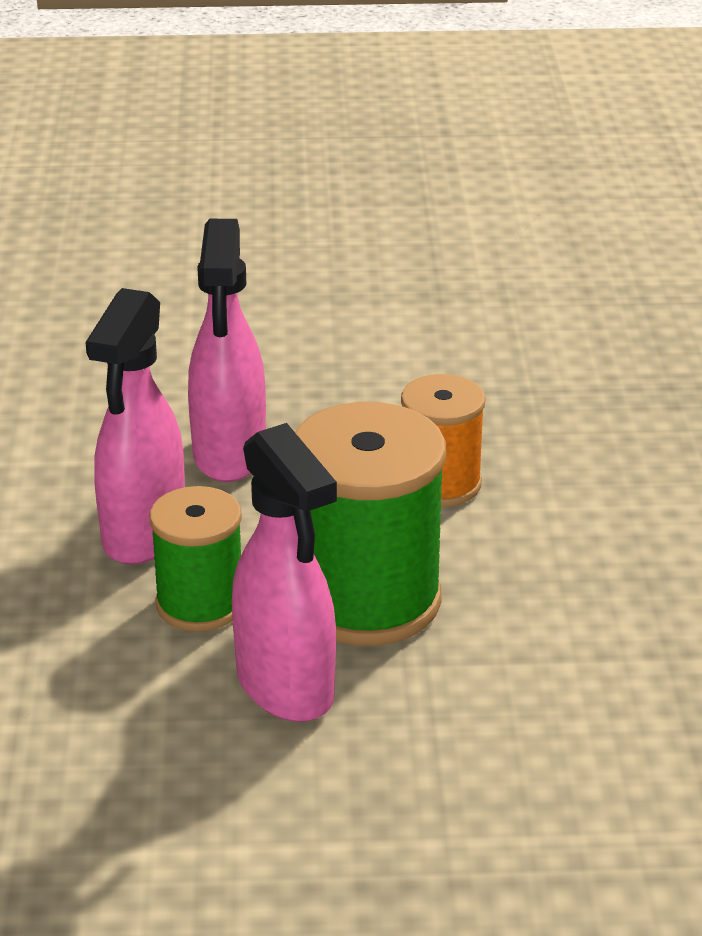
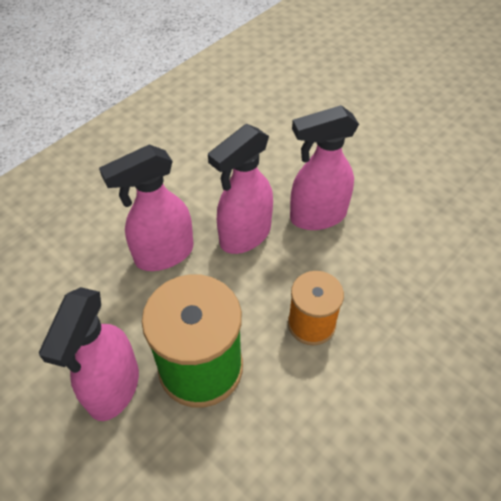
camera: 45 degrees right, 20 degrees up
(200, 604) = (139, 311): green spool -> none
(297, 385) = (317, 216): none -> pink spray bottle

